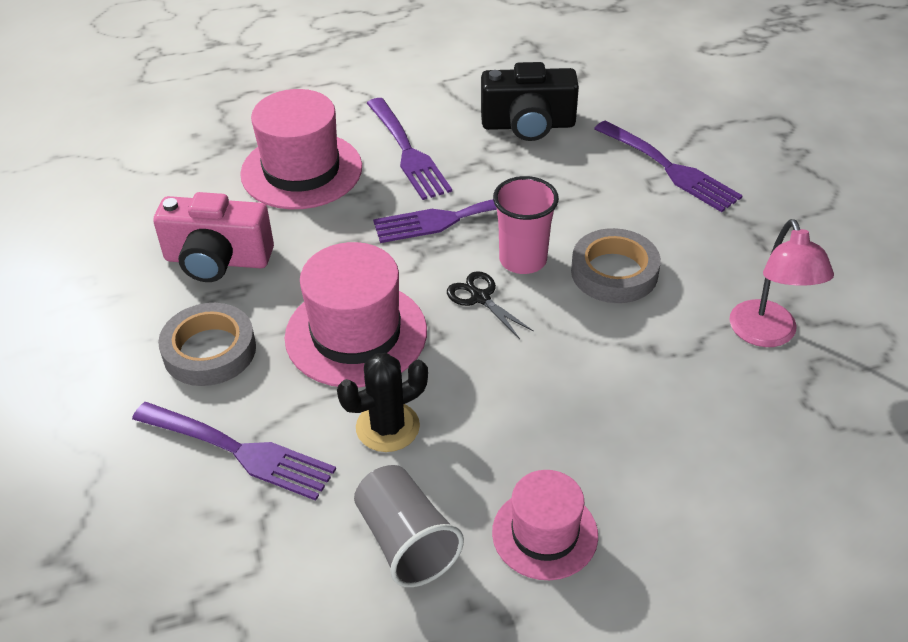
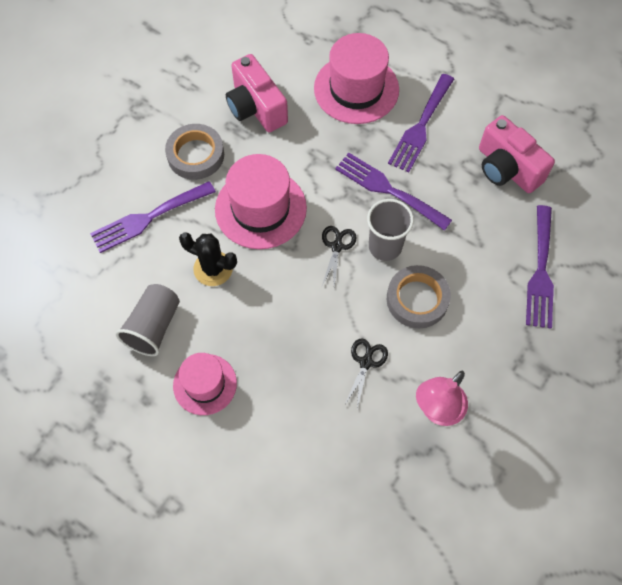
camera: 50 degrees right, 20 degrees up
(240, 451) = (148, 218): purple fork -> purple fork turned 75 degrees clockwise
(523, 260) = (385, 247): pink cup -> grey cup
(528, 125) = (507, 168): black camera -> pink camera
(654, 359) = (366, 362): none -> black scissors

